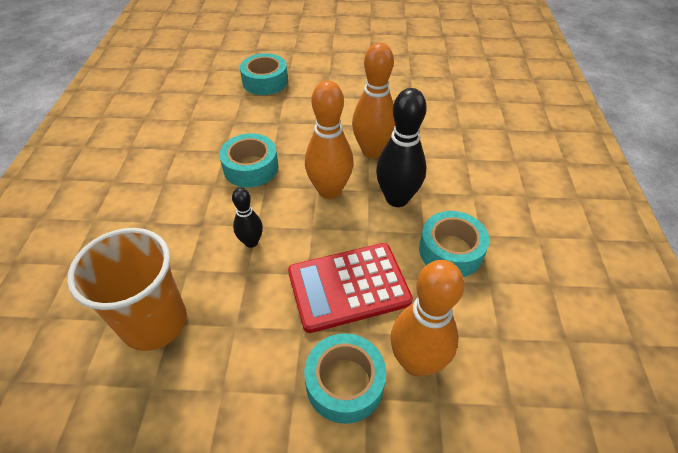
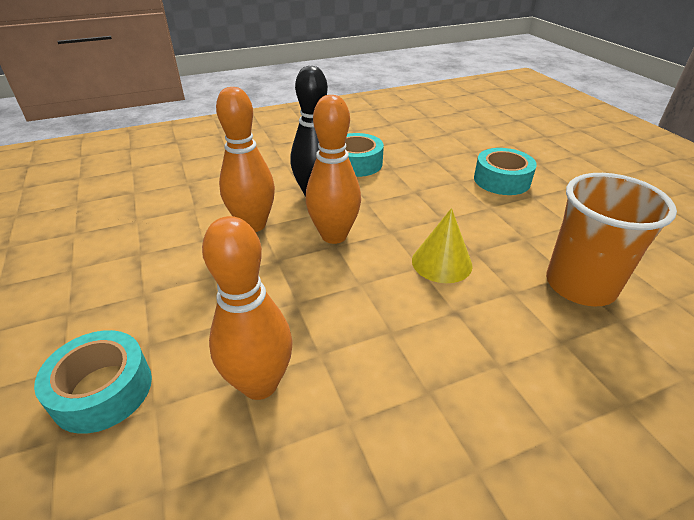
camera: 115 degrees left, 10 degrees down
(251, 168) = (337, 309): turquoise tape -> none
(251, 242) = (441, 262): black bowling pin -> yellow cone
(348, 287) = (432, 196): red calculator -> none
(416, 362) = (457, 160): orange bowling pin -> orange bowling pin (260, 384)

